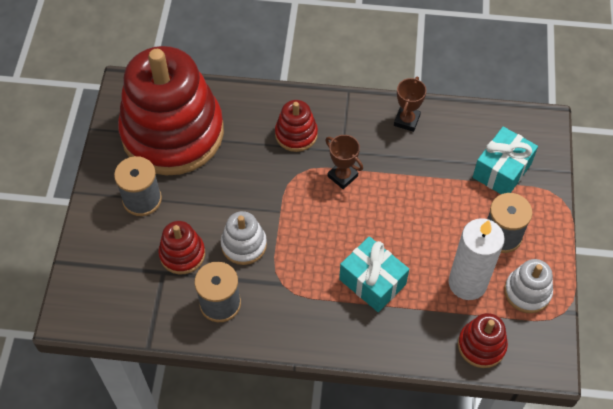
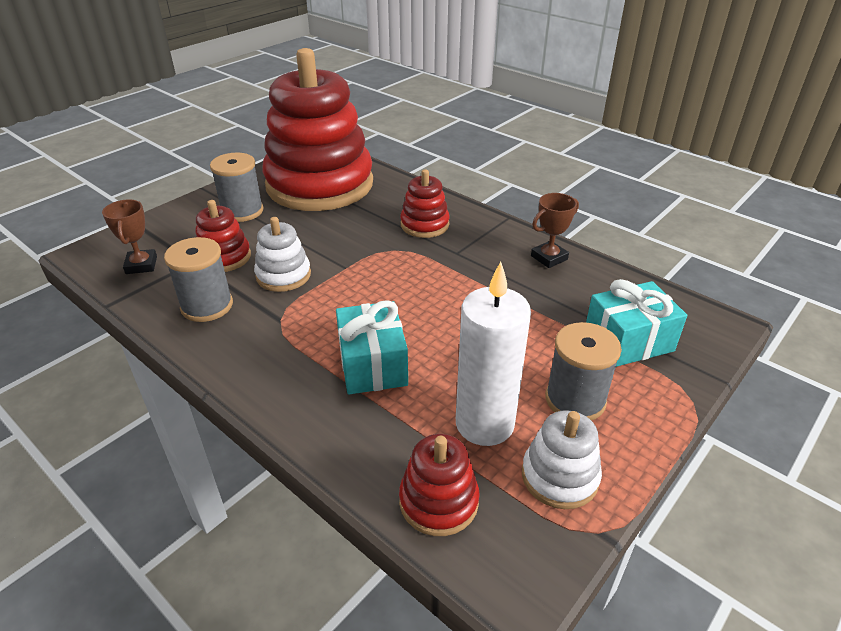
camera: 35 degrees right, 20 degrees down
(342, 176) = (436, 269): brown trophy -> brown trophy (141, 265)

